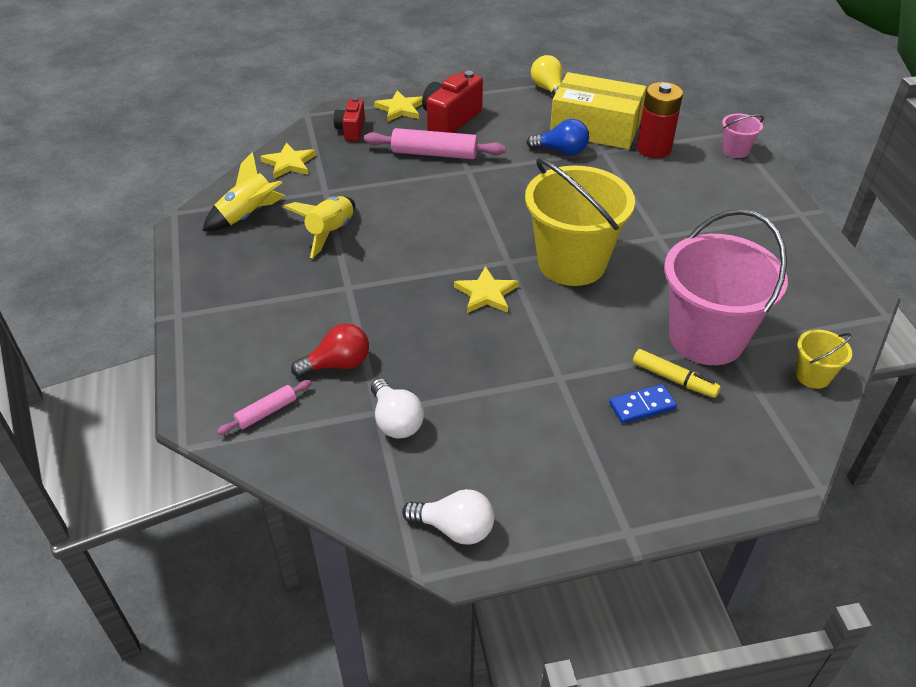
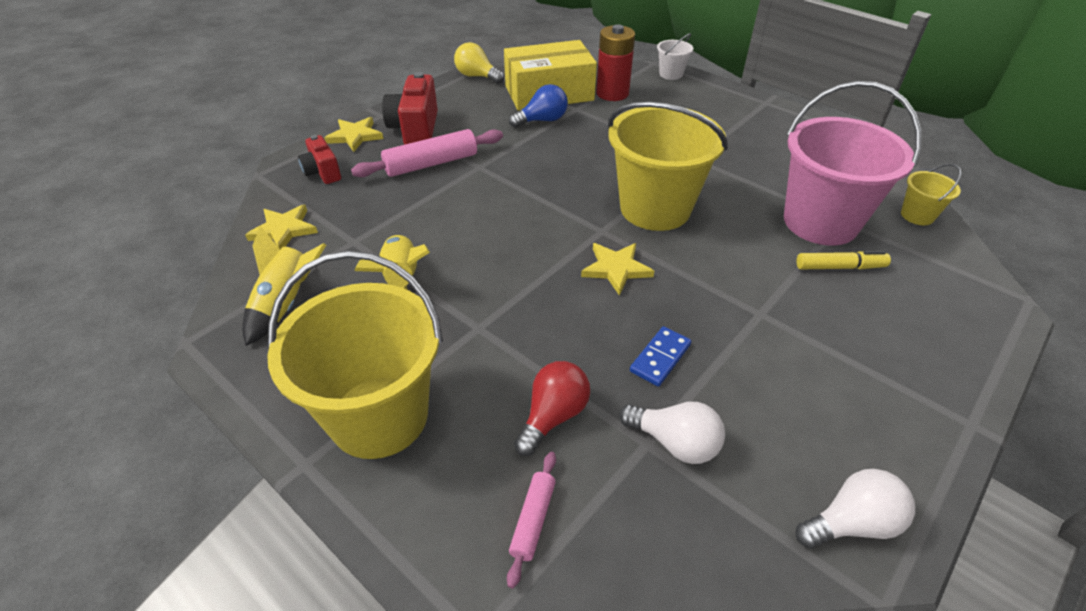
camera: 35 degrees left, 0 degrees up
(238, 310) = (379, 416): none -> yellow bucket
(642, 406) = (846, 303): blue domino -> blue domino (660, 358)
(735, 150) = (671, 74): pink bucket -> white bucket

